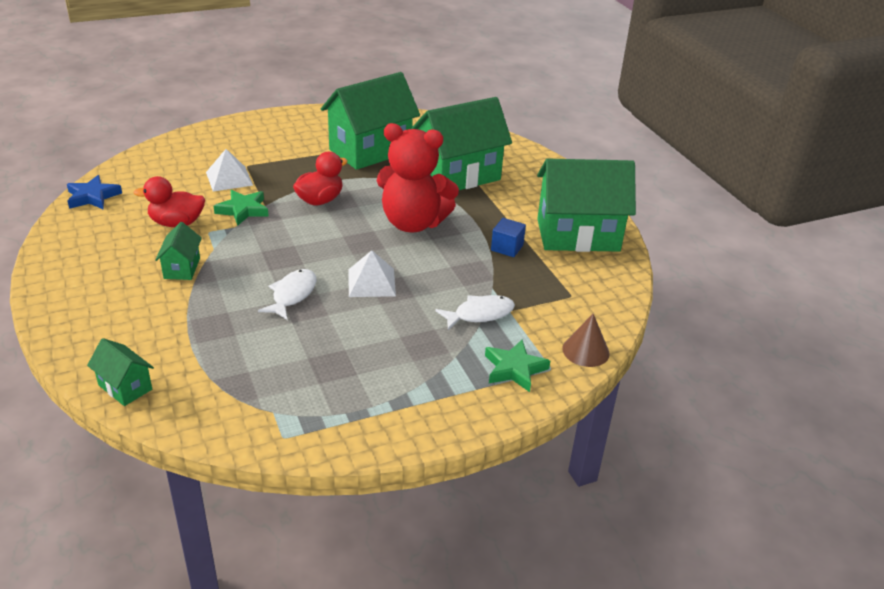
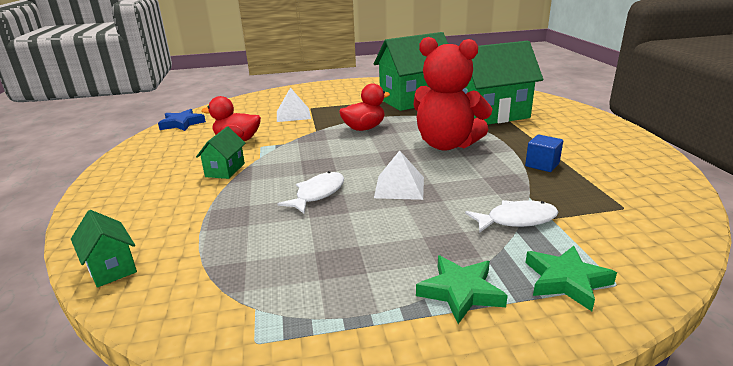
camera: 15 degrees right, 10 degrees down
(243, 210) = (296, 133): green star -> green star (460, 292)
(578, 235) = (617, 157): green house -> none
(585, 351) = (660, 266): brown cone -> none

